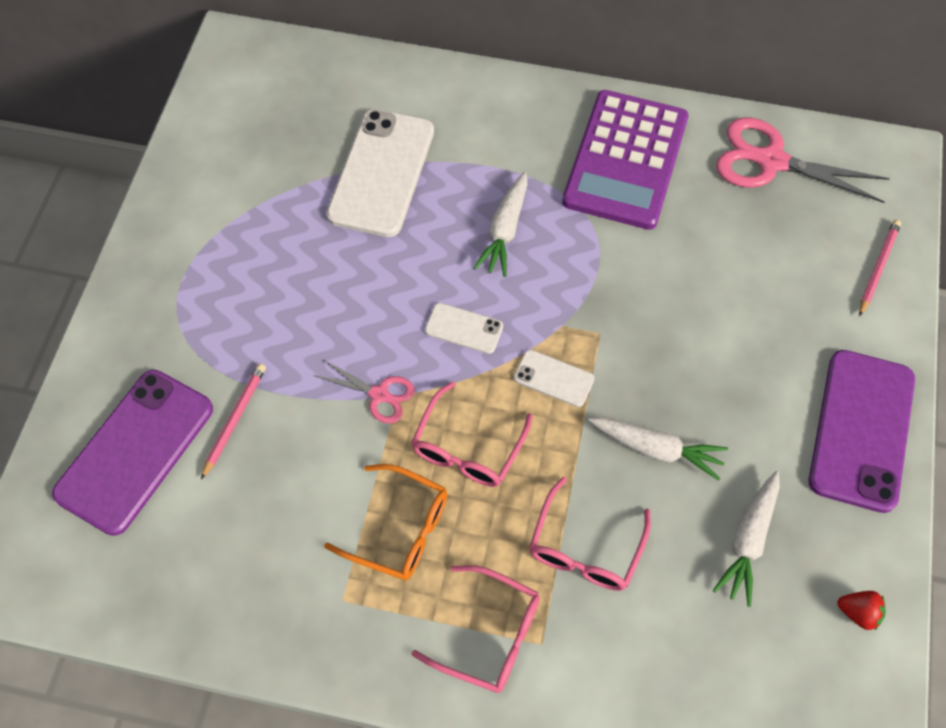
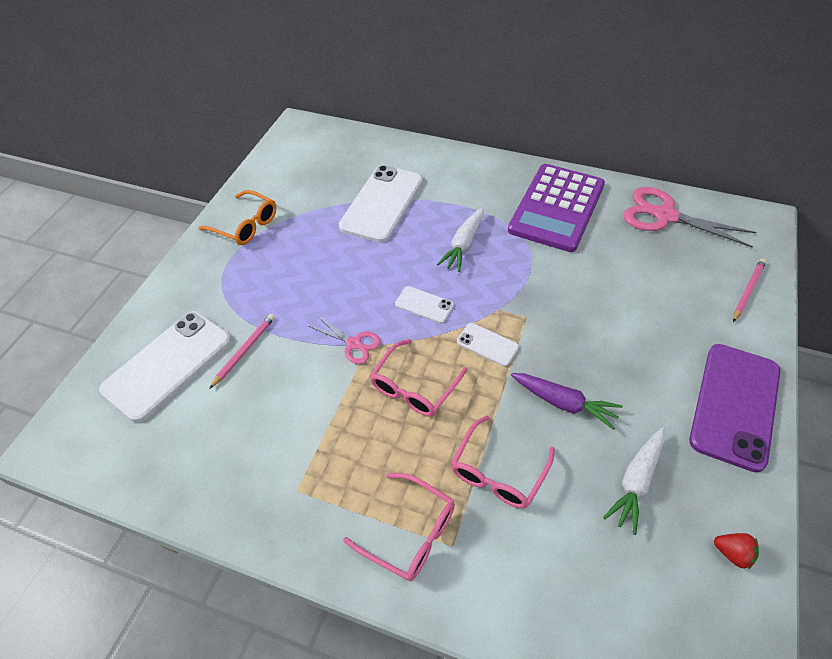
camera: 10 degrees right, 10 degrees down
(135, 451) = (168, 365): purple phone -> white phone
(400, 529) = (352, 441): orange glasses -> orange glasses (246, 225)
(657, 449) = (564, 403): white carrot -> purple carrot

